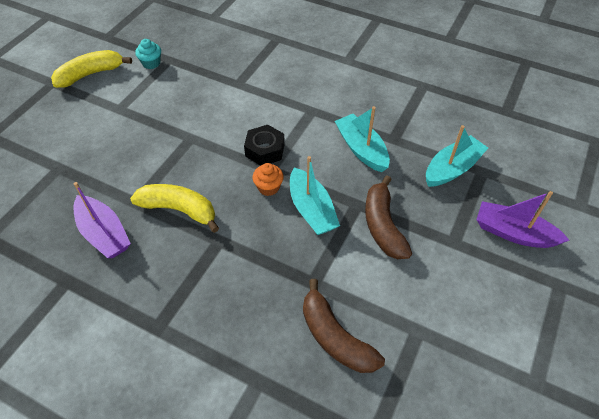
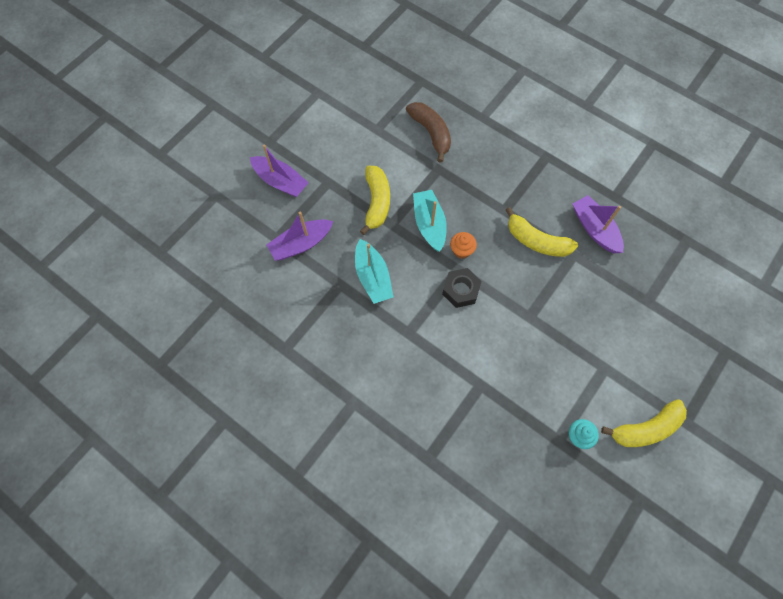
camera: 170 degrees left, 15 degrees up
(382, 225) = (377, 202): brown banana -> yellow banana
(452, 169) = (301, 244): turquoise boat -> purple boat

